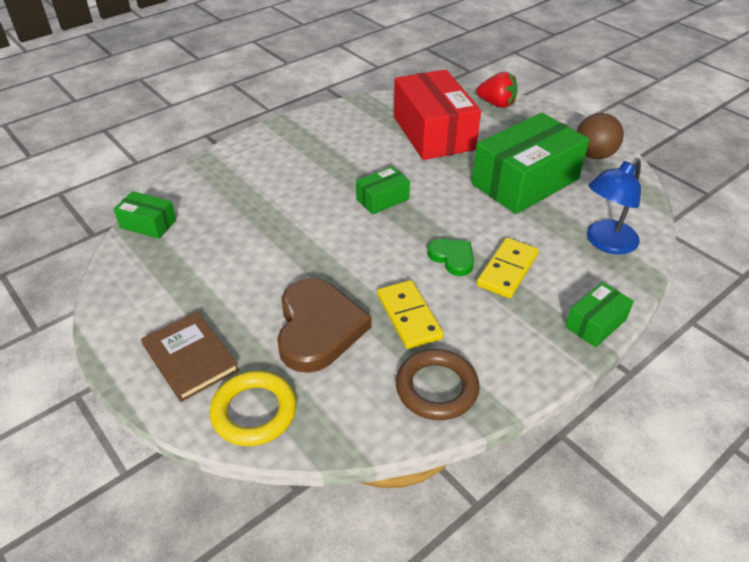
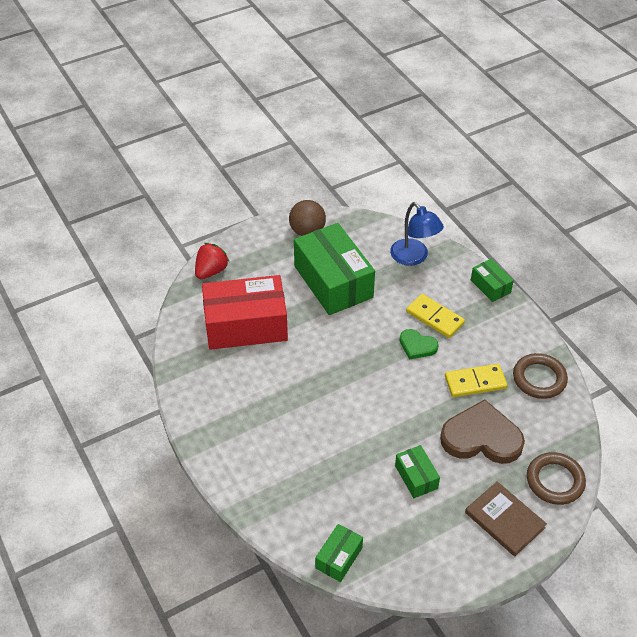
camera: 80 degrees left, 5 degrees up
(190, 358) = (505, 520): brown book -> brown book turned 75 degrees clockwise
(254, 412) = (555, 481): yellow ring -> brown ring
(382, 199) = (337, 377): green box -> green box (416, 477)
(452, 258) = (417, 346): green heart -> green heart turned 120 degrees counterclockwise

